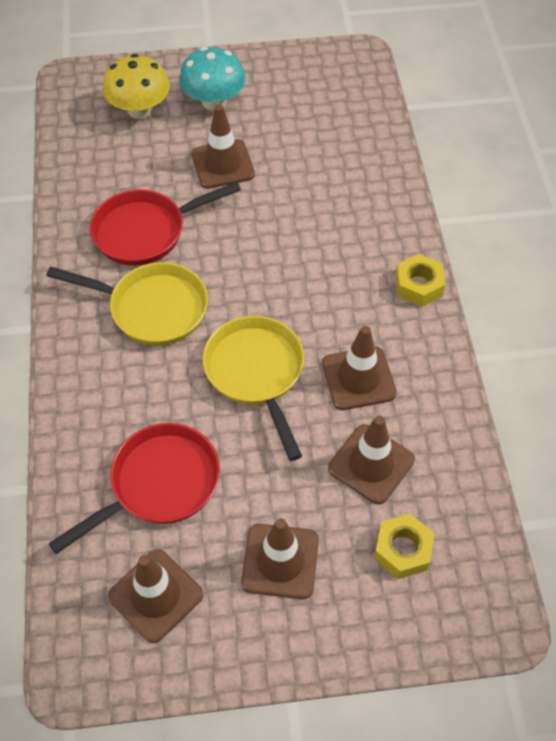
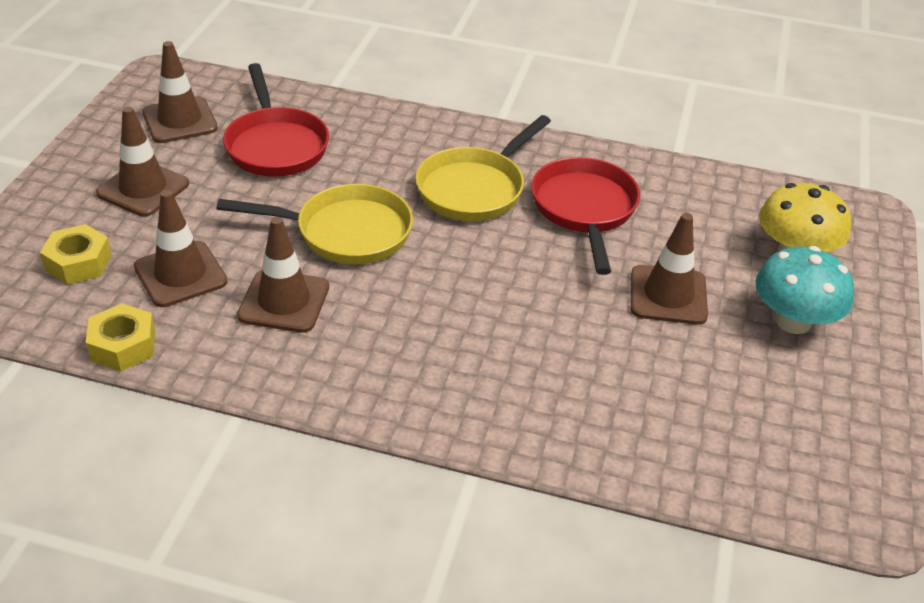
camera: 110 degrees right, 15 degrees down
(419, 285) = (373, 402): yellow nut -> yellow nut (123, 346)

